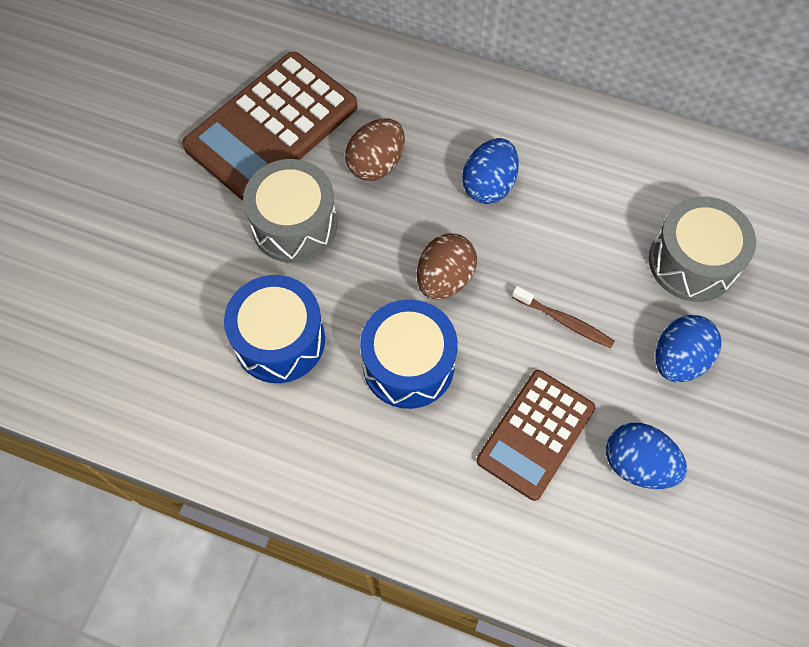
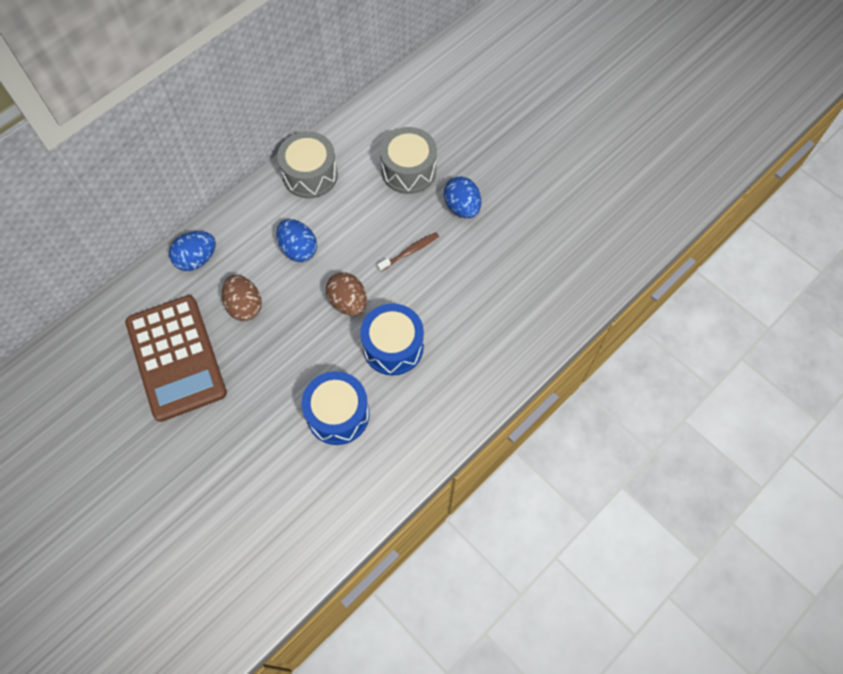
camera: 65 degrees left, 0 degrees up
(294, 224) = (260, 373): grey drum -> grey drum (310, 175)
(535, 434) = (469, 299): brown calculator -> none
(637, 464) = (510, 257): blue egg -> blue egg (197, 259)

